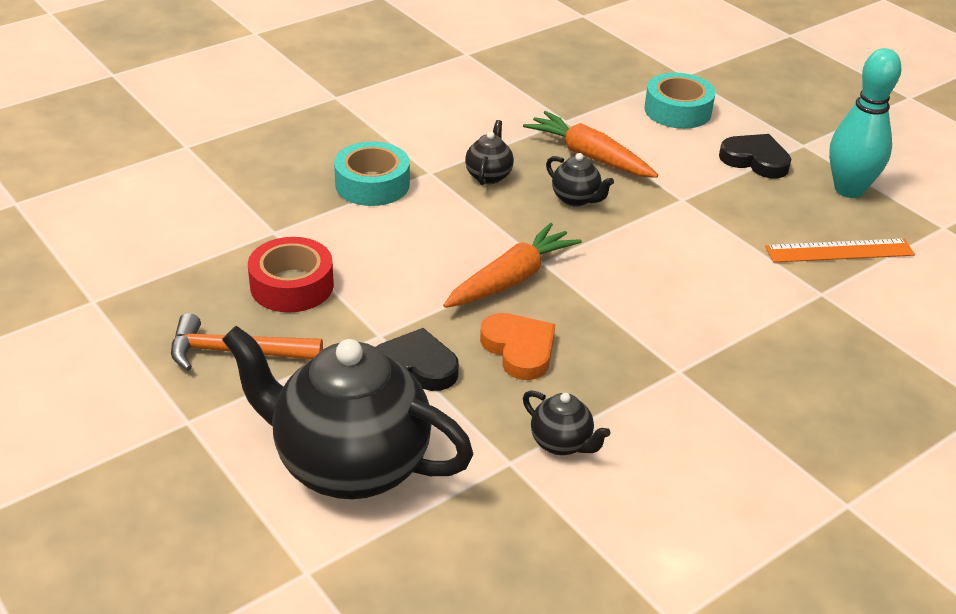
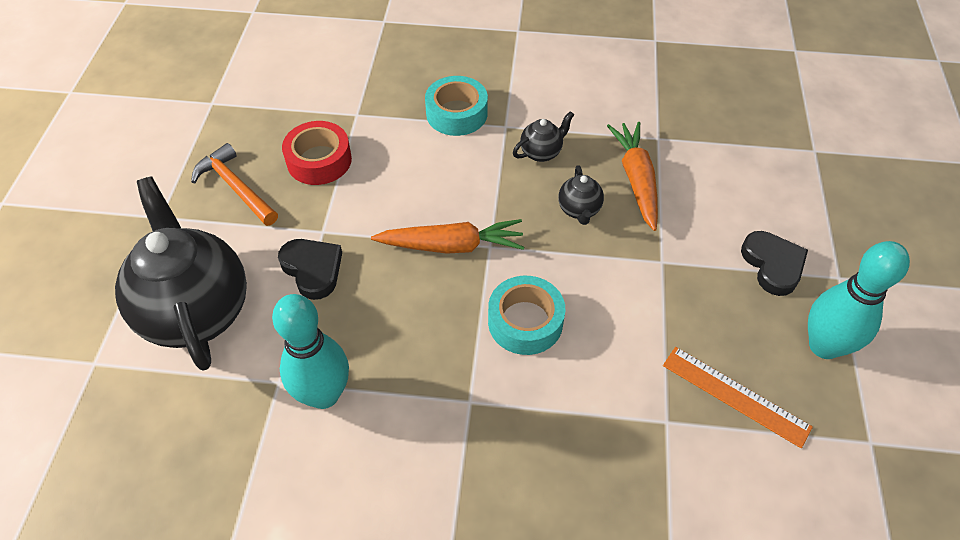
camera: 45 degrees right, 15 degrees up
(519, 349) = (388, 303): orange heart -> none
(562, 444) = (324, 394): black teapot -> turquoise bowling pin
(677, 110) = (763, 180): turquoise tape -> turquoise tape (525, 321)

